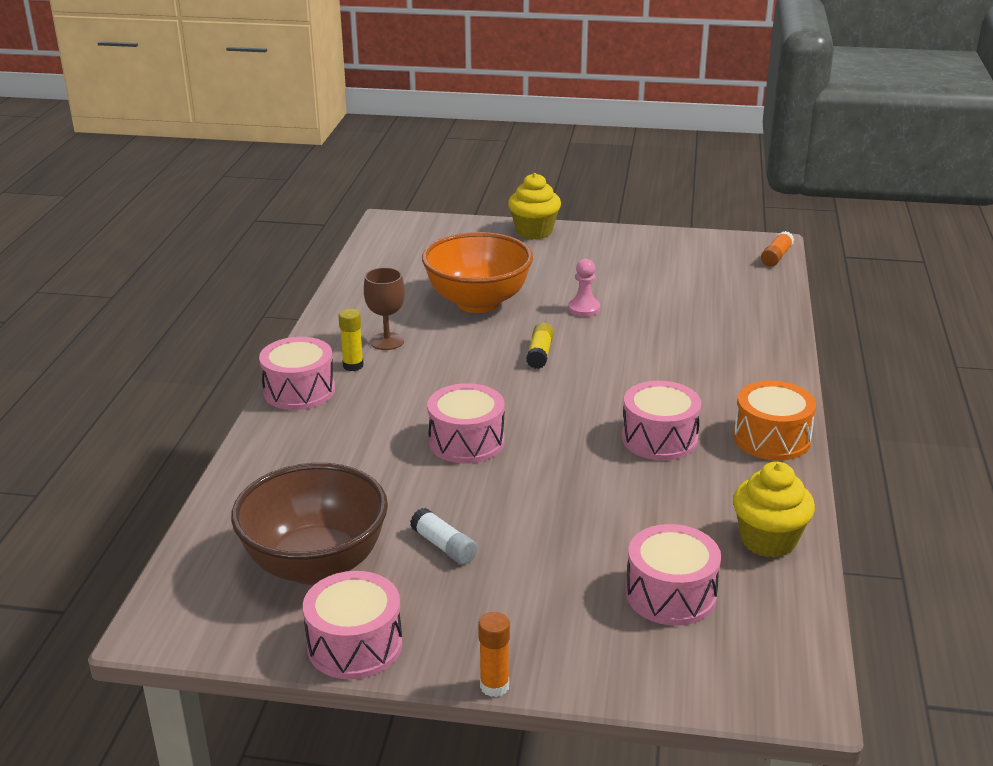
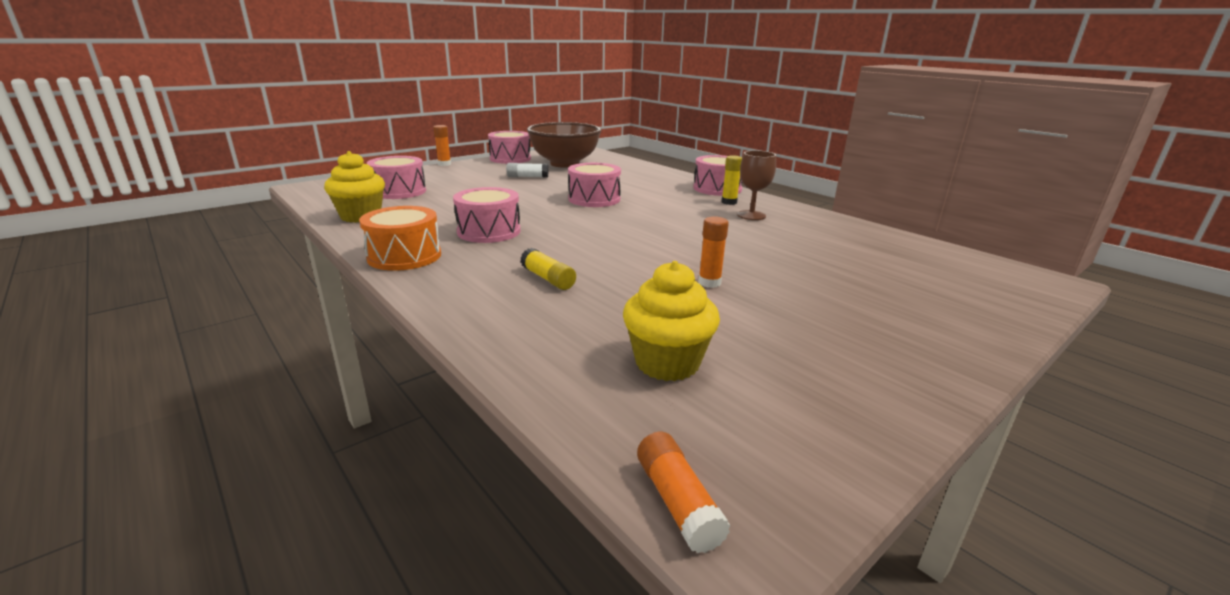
camera: 130 degrees right, 5 degrees down
(478, 302) = (782, 253): orange bowl -> none
(534, 232) = (970, 340): yellow cupcake -> yellow cupcake (667, 363)
(540, 354) = (657, 242): yellow glue stick -> yellow glue stick (548, 279)
(584, 309) = (709, 283): pink pawn -> orange glue stick

